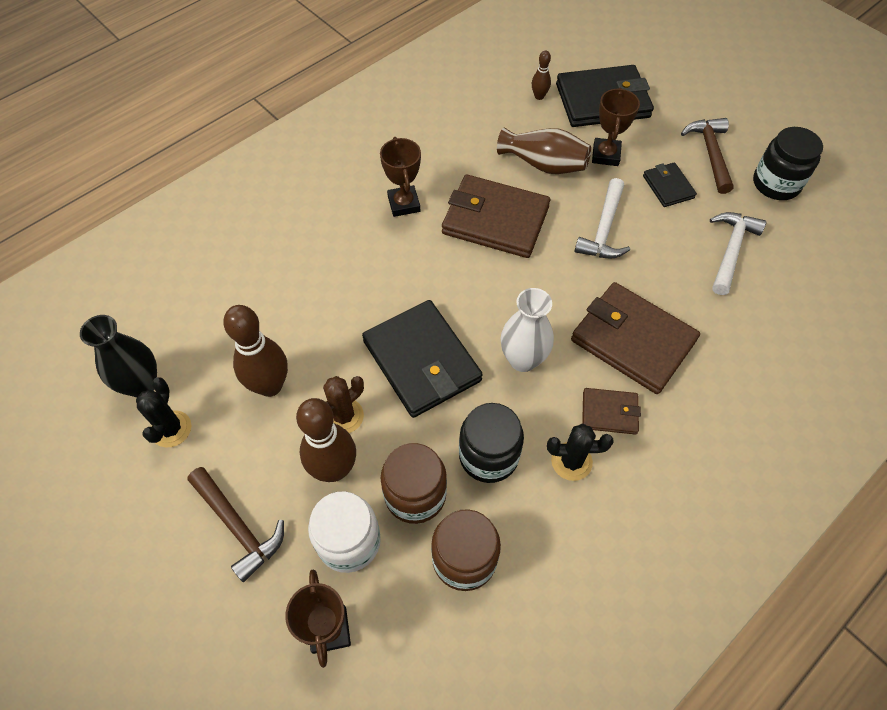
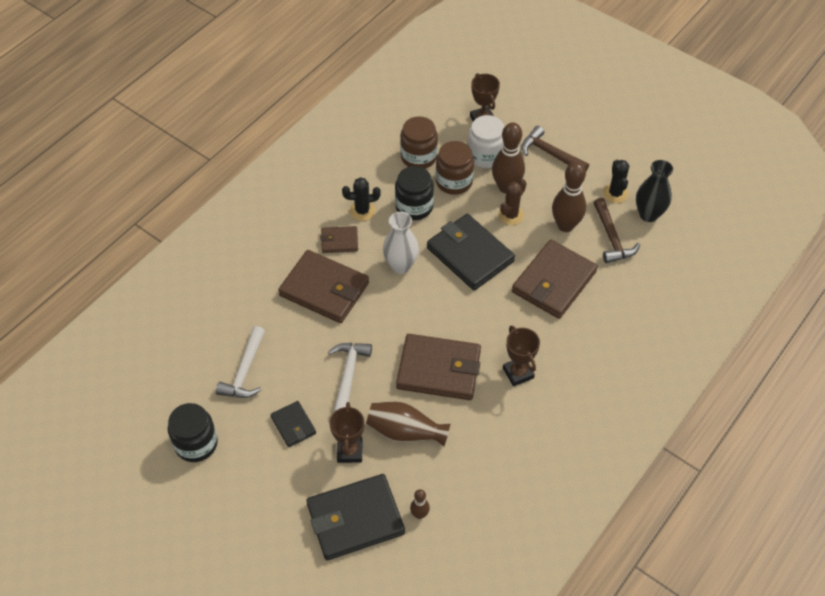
camera: 170 degrees right, 5 degrees down
(320, 304) = (554, 282): none -> brown wallet
(710, 154) = (252, 468): brown hammer -> brown hammer (611, 238)

